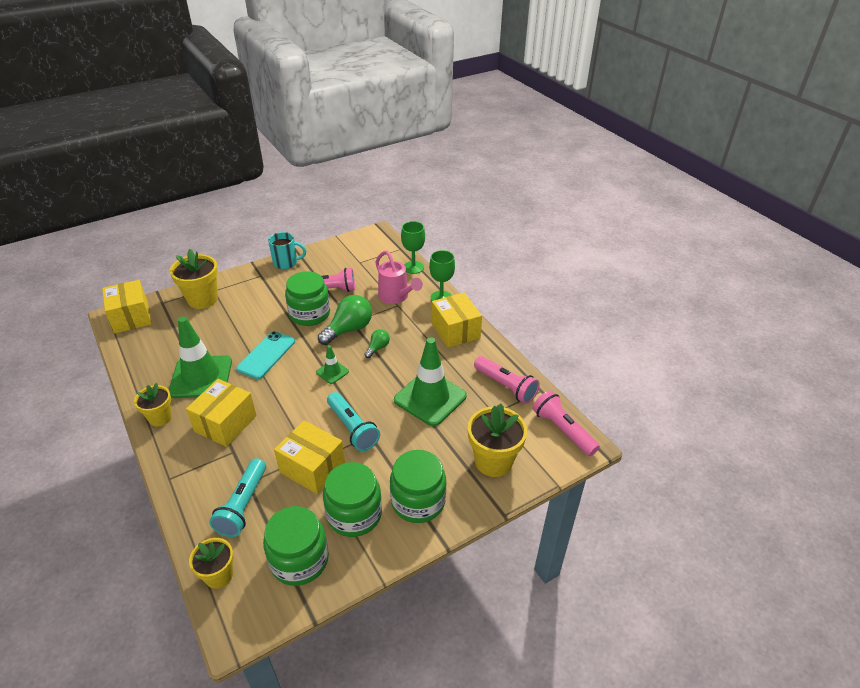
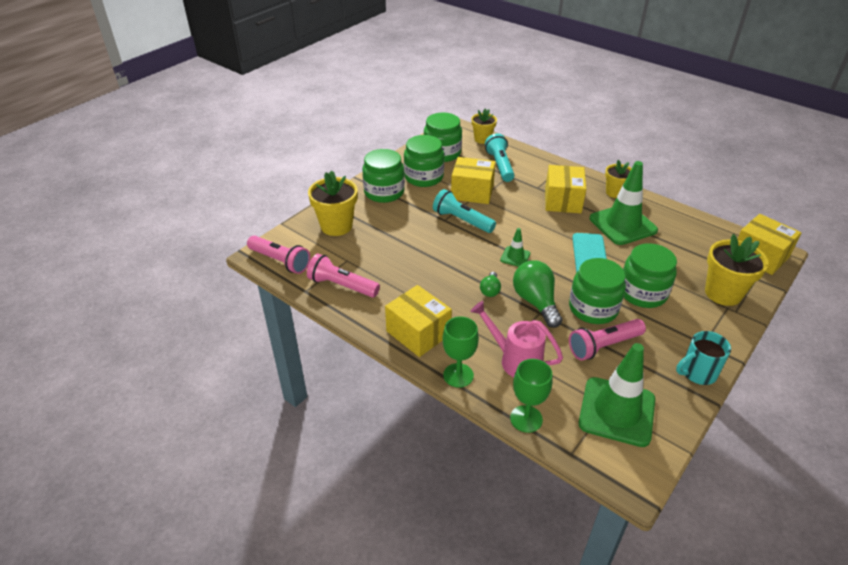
camera: 160 degrees right, 0 degrees up
(260, 315) = (642, 293): none -> green jar
(348, 329) = (536, 302): green light bulb -> green light bulb turned 135 degrees clockwise
(430, 398) = (410, 257): green traffic cone -> green traffic cone (617, 411)

